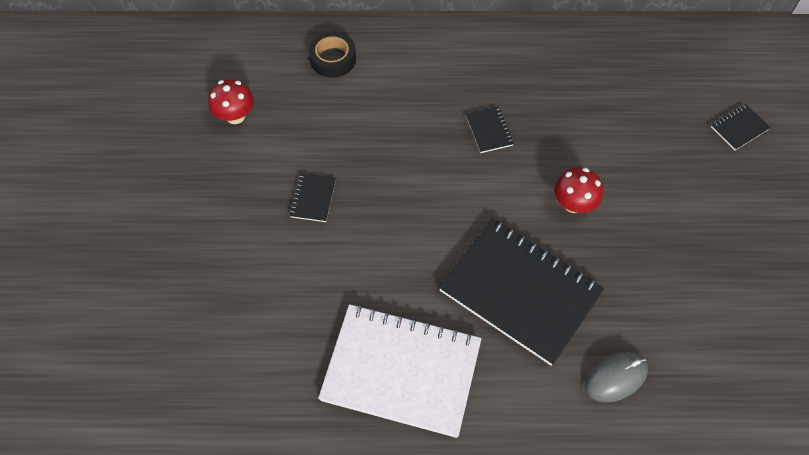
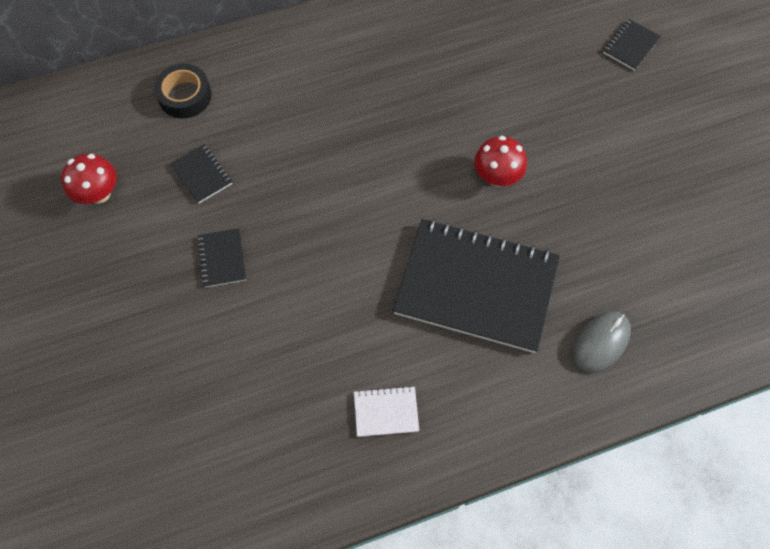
camera: 20 degrees left, 5 degrees up
(401, 370) = (386, 412): white notebook -> white notebook, size x0.40
(489, 131) = (383, 125): black notebook -> black notebook (202, 174)

